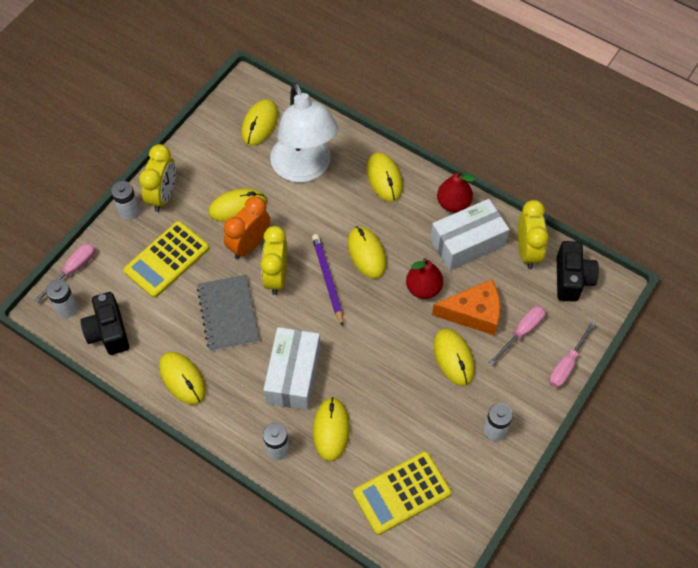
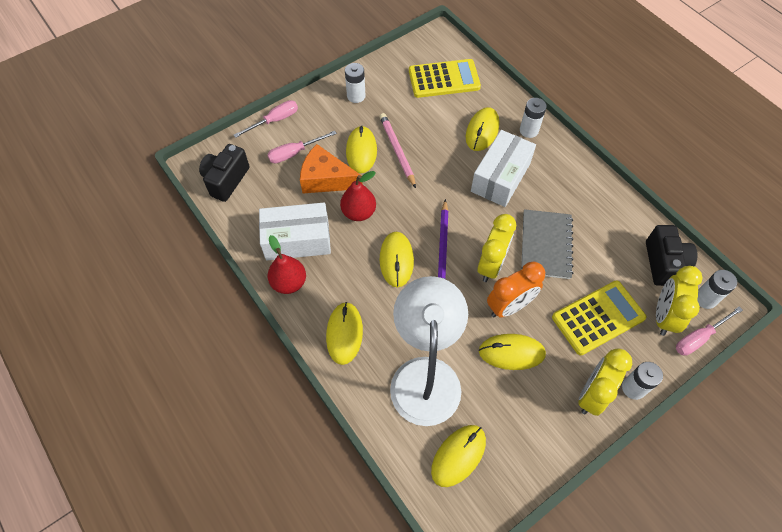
camera: 160 degrees left, 0 degrees up
(182, 379) = (598, 203): yellow mouse -> none
(416, 372) = (397, 150): none -> pink pencil
(527, 251) = (248, 215): yellow clock -> yellow clock (664, 316)

